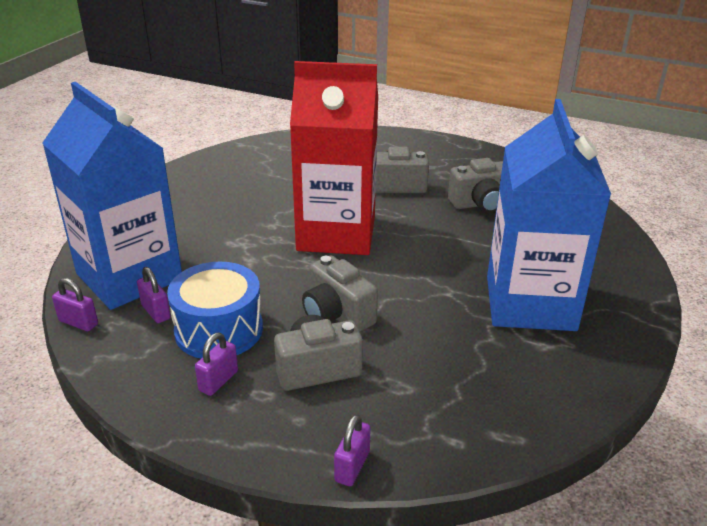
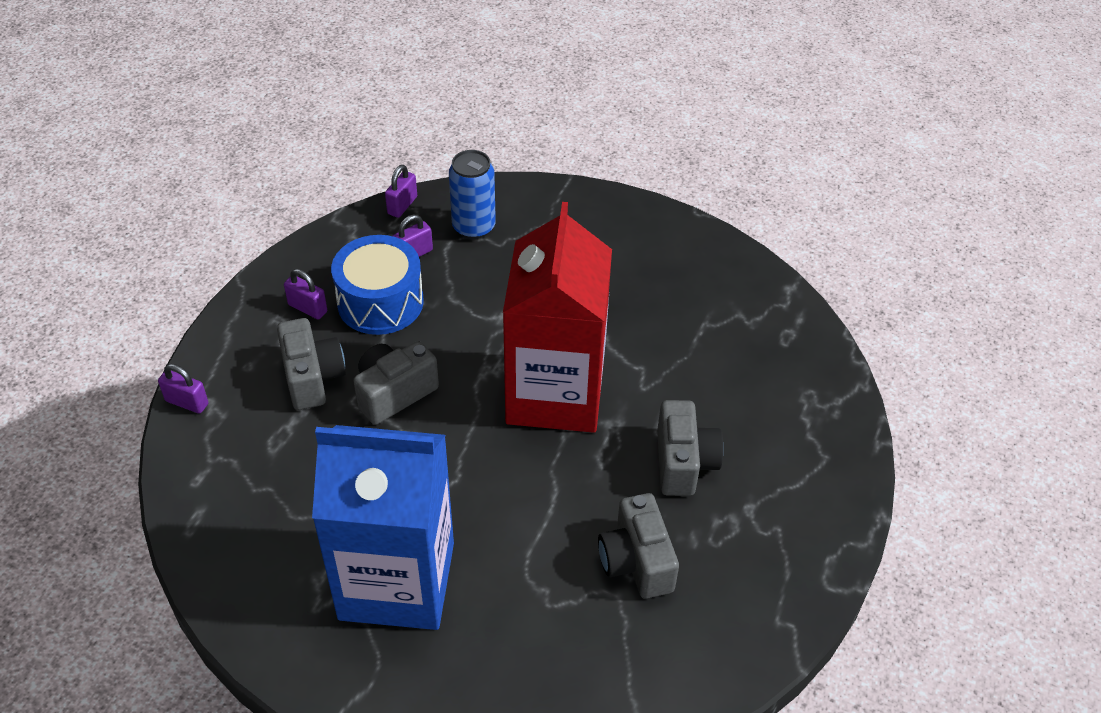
camera: 90 degrees right, 15 degrees up
(129, 276) = (473, 227): blue carton -> blue can

